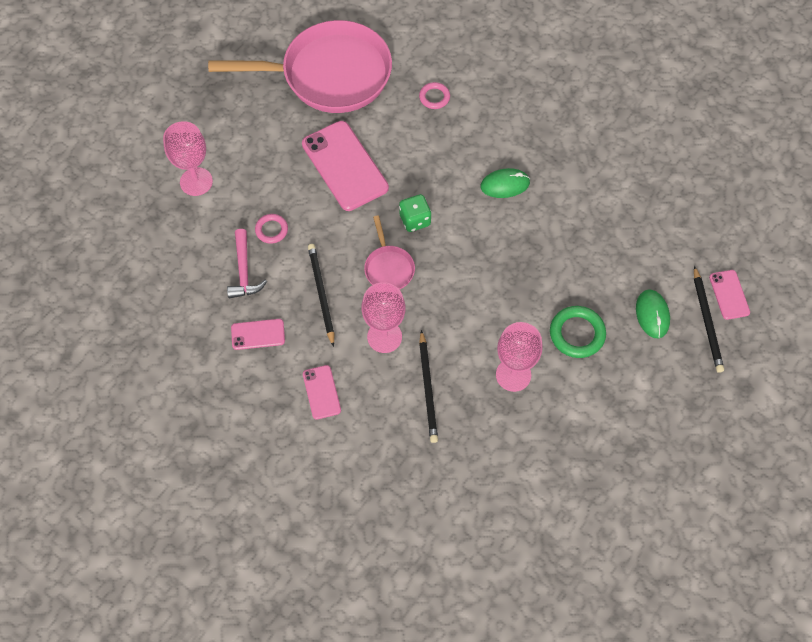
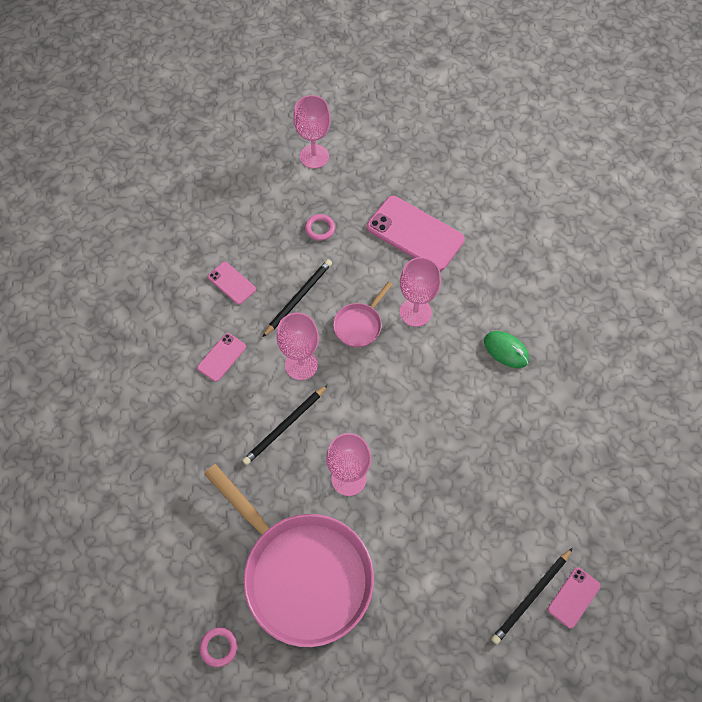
camera: 50 degrees right, 0 degrees up
(244, 271) = (272, 237): pink hammer -> none
(329, 74) = (479, 167): pink pan -> pink pan (302, 573)
(344, 166) = (415, 233): pink phone -> pink phone turned 75 degrees counterclockwise
(415, 220) = (415, 312): green dice -> pink goblet
(434, 97) = (532, 246): pink ring -> pink ring (219, 647)
(577, 334) = (426, 500): green ring -> none
(652, 314) = (496, 547): green mouse -> none

